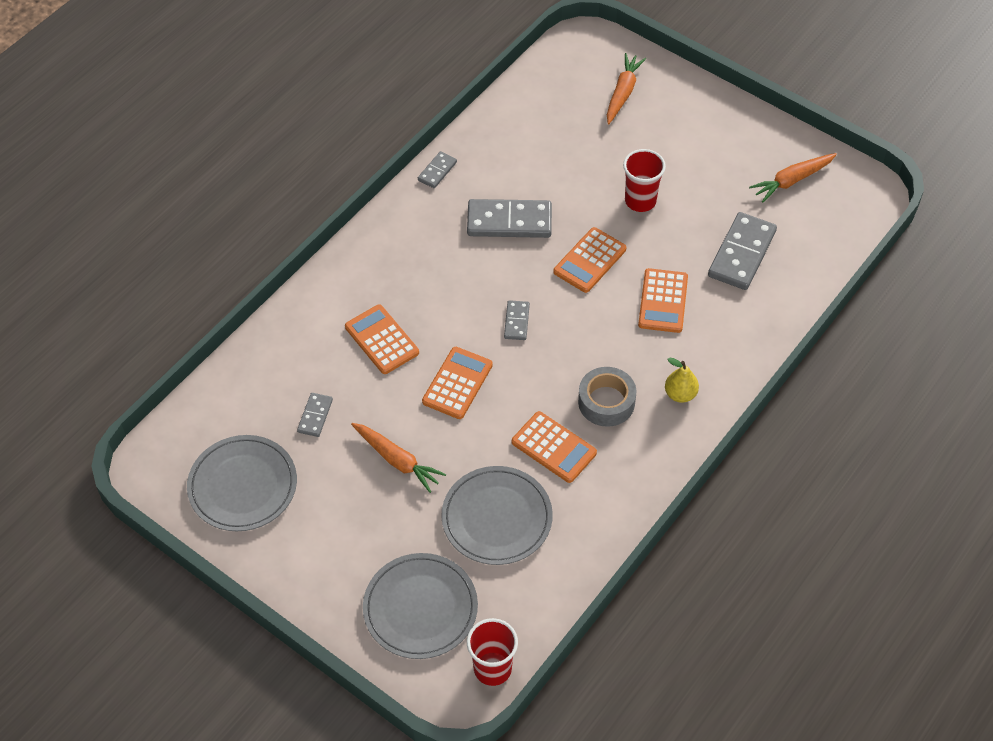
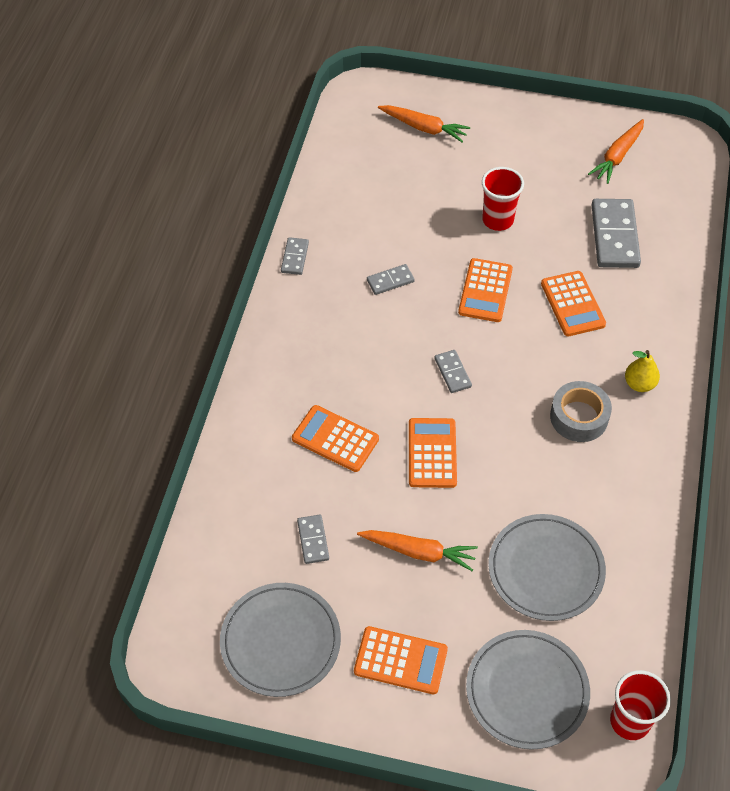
camera: 25 degrees left, 0 degrees up
(509, 221) = (390, 281): grey domino -> grey domino, size x0.51
(554, 447) = (557, 479): orange calculator -> orange calculator (400, 661)
(623, 93) = (424, 128): orange carrot -> orange carrot turned 120 degrees clockwise

